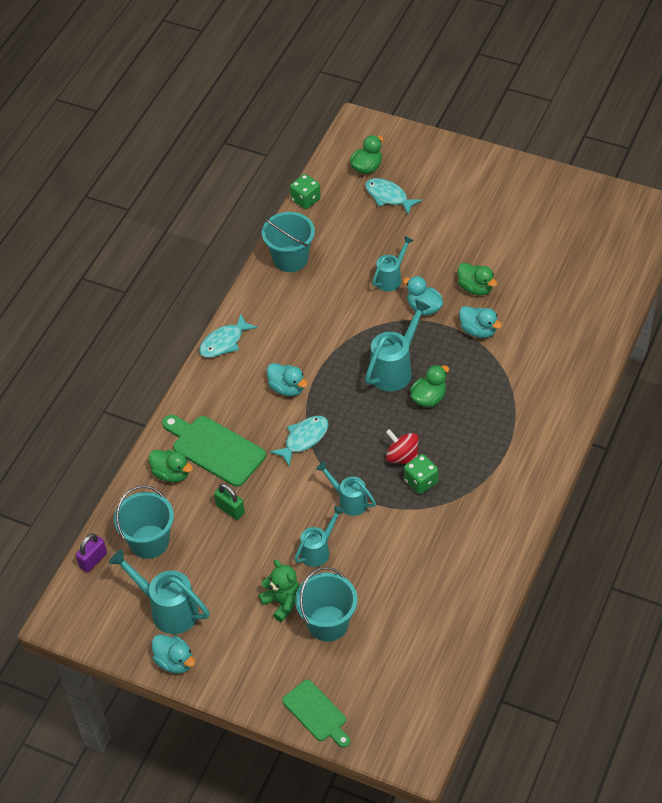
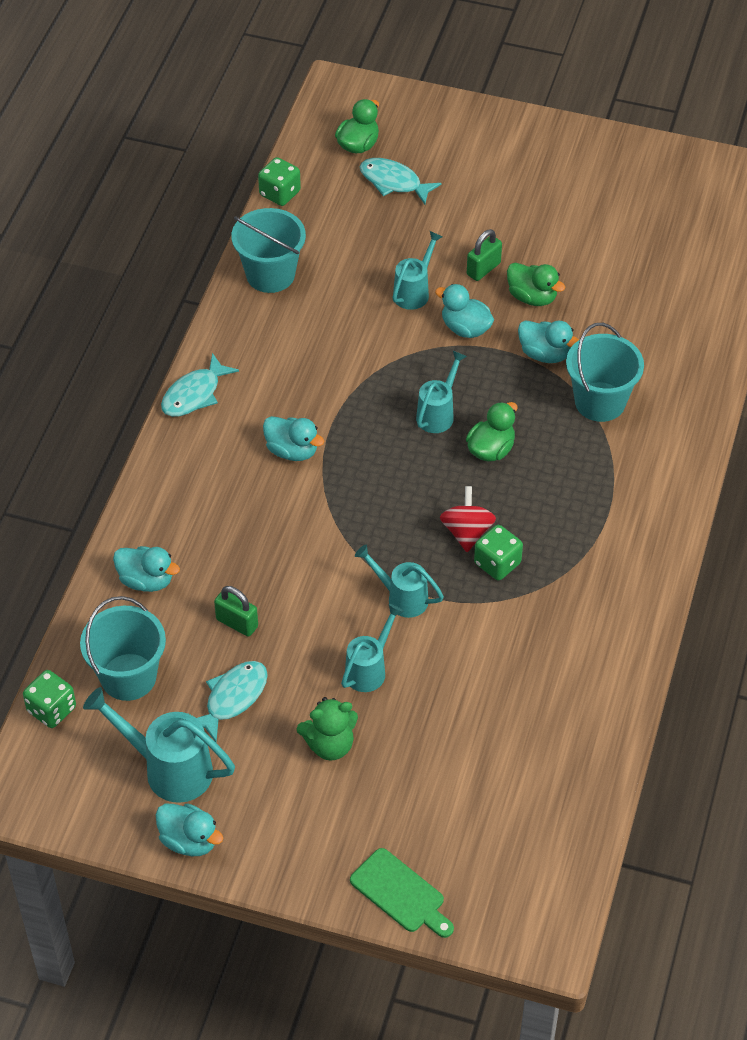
camera: 10 degrees left, 0 degrees up
(93, 560) = (51, 709): purple padlock -> green dice
(171, 474) = (146, 580): green duck -> turquoise duck
(215, 449) = (203, 541): green cutting board -> none
(282, 602) = (330, 745): green teddy bear -> green teddy bear turned 120 degrees clockwise
(304, 439) = (326, 518): turquoise fish -> turquoise fish (233, 698)
(328, 623) = (398, 768): turquoise bucket -> turquoise bucket (600, 402)
(395, 369) = (438, 414): turquoise watering can -> turquoise watering can, size x0.64
(402, 457) = (467, 532): red spinning top -> red spinning top turned 60 degrees clockwise
(443, 265) = (483, 269): none -> green padlock

